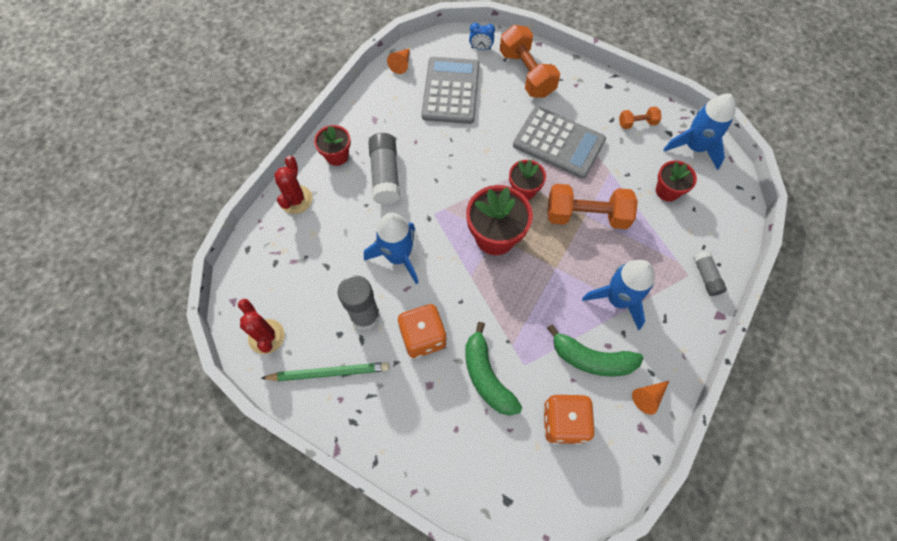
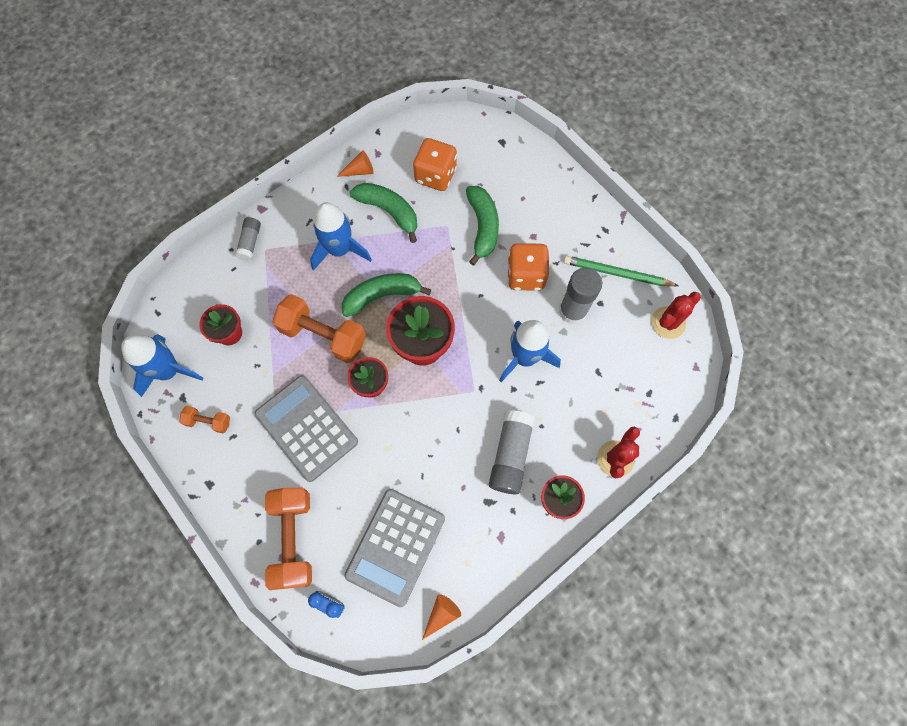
camera: 160 degrees left, 5 degrees up
(266, 336) = (668, 323): red cactus -> red cactus turned 60 degrees clockwise
(553, 268) = (382, 296): none -> green banana

